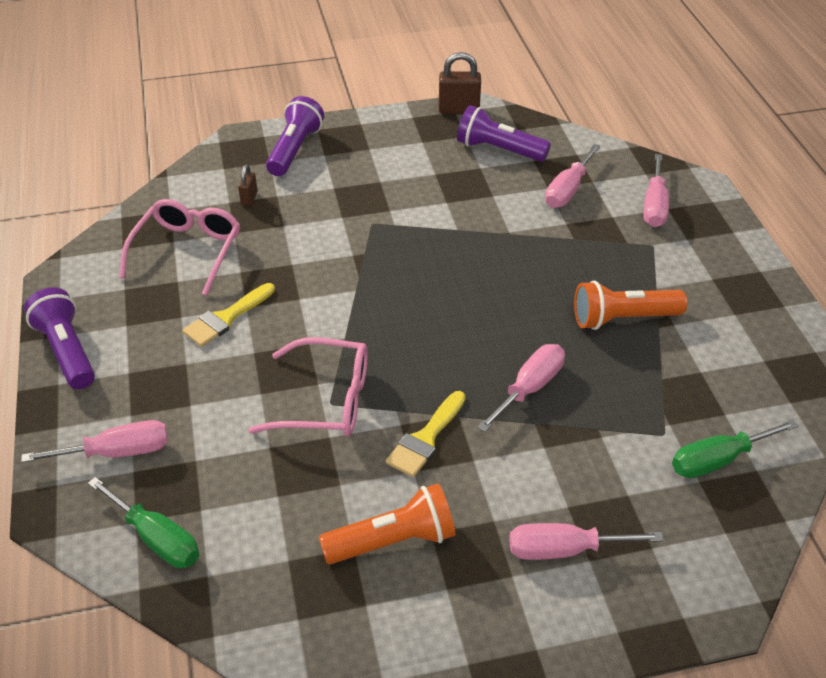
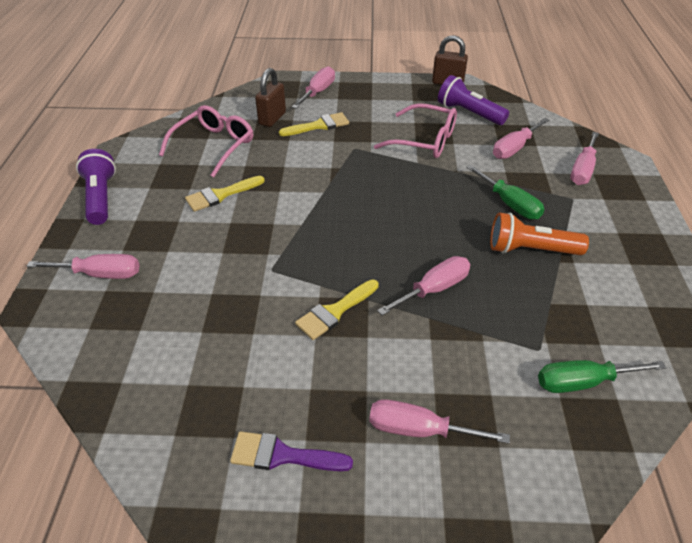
camera: 15 degrees right, 0 degrees up
(157, 538) = (97, 344): green screwdriver -> green screwdriver (510, 204)
(249, 198) = (272, 118): brown padlock -> brown padlock, size x1.79
(295, 150) = (318, 92): purple flashlight -> pink screwdriver
(315, 199) = (319, 125): none -> yellow brush
(326, 400) = (269, 267): pink glasses -> pink glasses (425, 141)
(393, 541) = (277, 388): orange flashlight -> none
(428, 611) = (282, 455): none -> purple brush

